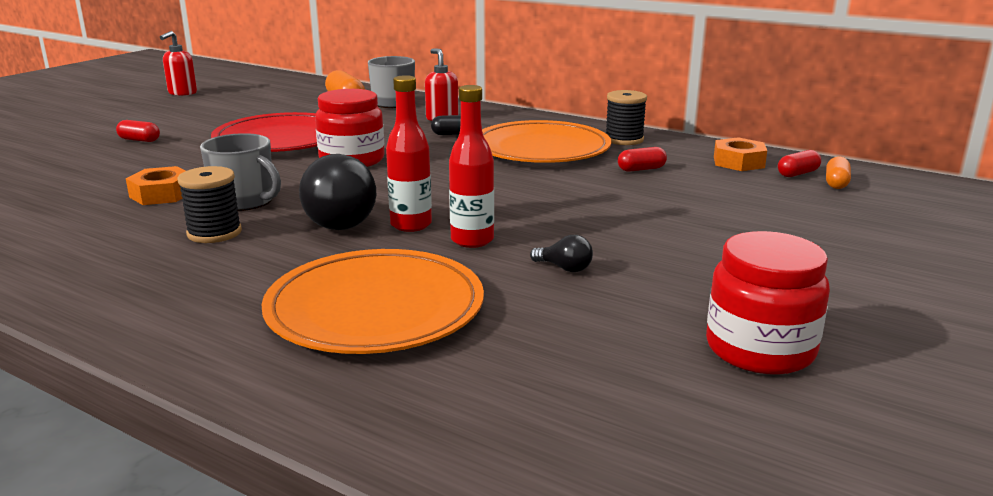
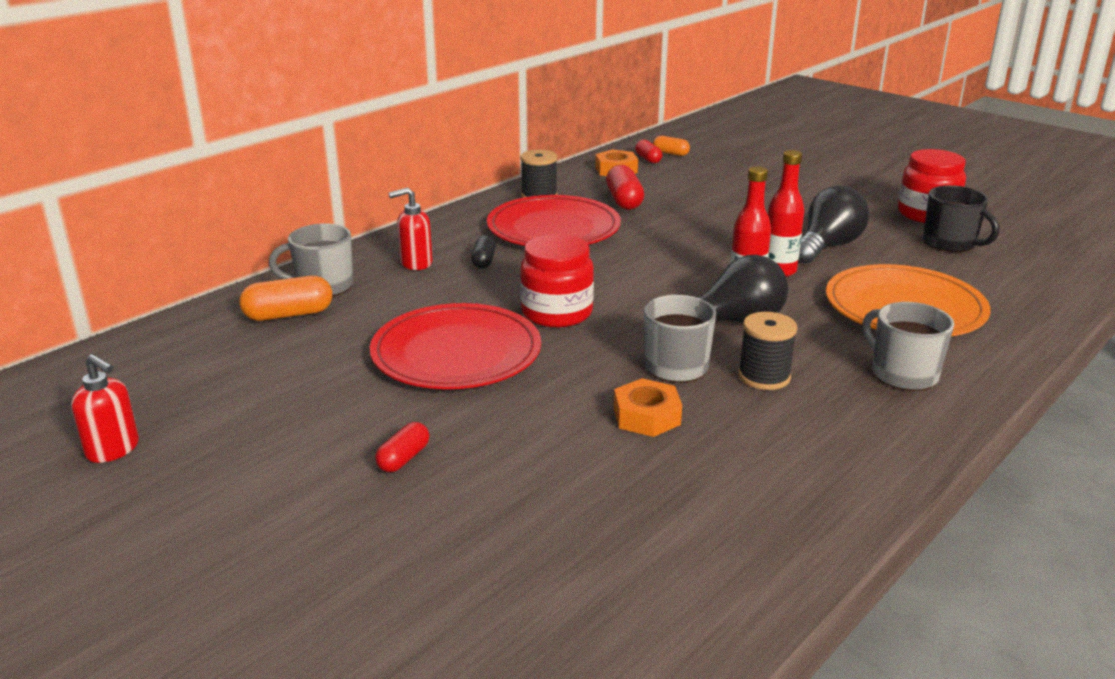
camera: 80 degrees left, 5 degrees up
(199, 298) = (903, 374): none -> grey mug
(541, 149) = (553, 228): orange plate -> red plate
(564, 268) = (827, 246): black light bulb -> black light bulb, size x2.24
(631, 361) = (950, 243): none -> black mug
(641, 169) = (624, 201): red capsule -> red capsule, size x1.62

